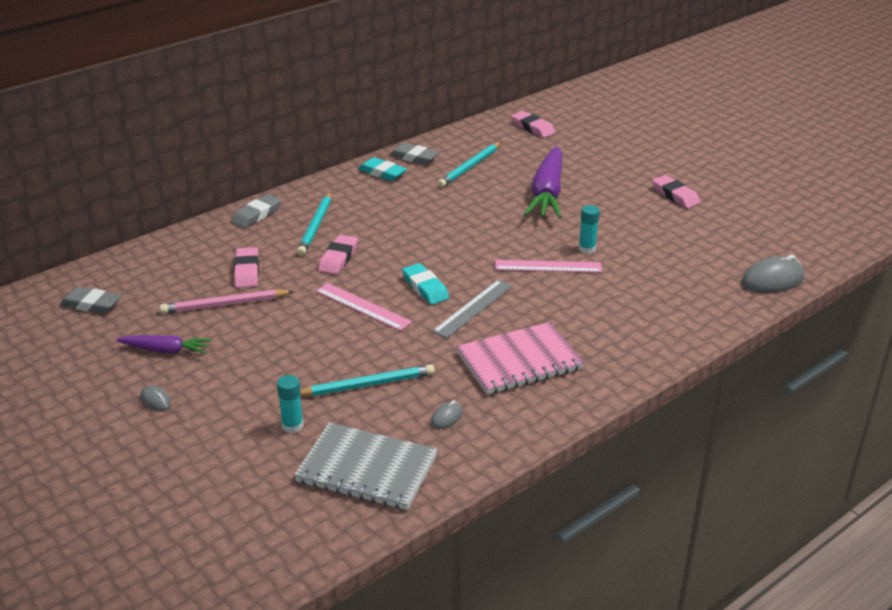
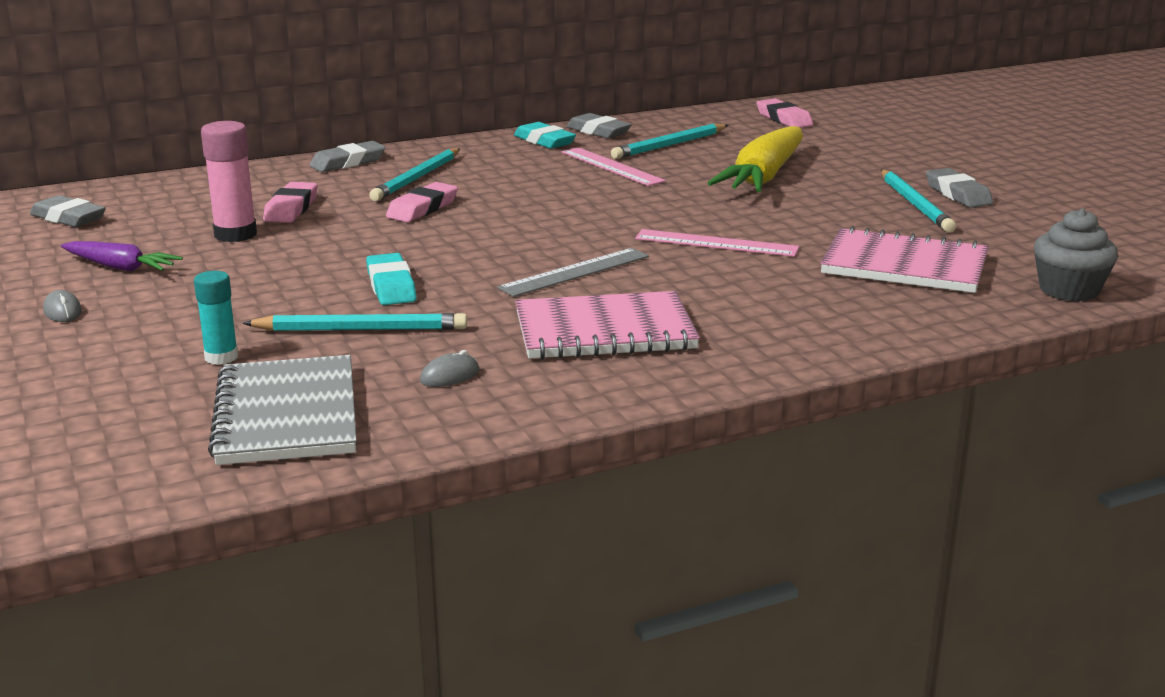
camera: 15 degrees right, 10 degrees down
(225, 304) = (235, 235): pink pencil -> pink glue stick
(362, 306) = (418, 255): pink ruler -> pink ruler (611, 166)
(367, 469) = (287, 415): grey notebook -> grey notebook turned 45 degrees clockwise
(425, 288) = (521, 246): turquoise eraser -> turquoise eraser (391, 286)
(547, 193) = (763, 177): purple carrot -> yellow carrot
(587, 249) = (787, 232): turquoise glue stick -> none
(653, 209) = (915, 204): none -> turquoise pencil
(670, 272) = (904, 266): none -> pink notebook
(675, 195) = (958, 194): pink eraser -> grey eraser
(772, 280) = (1069, 290): grey mouse -> grey cupcake

